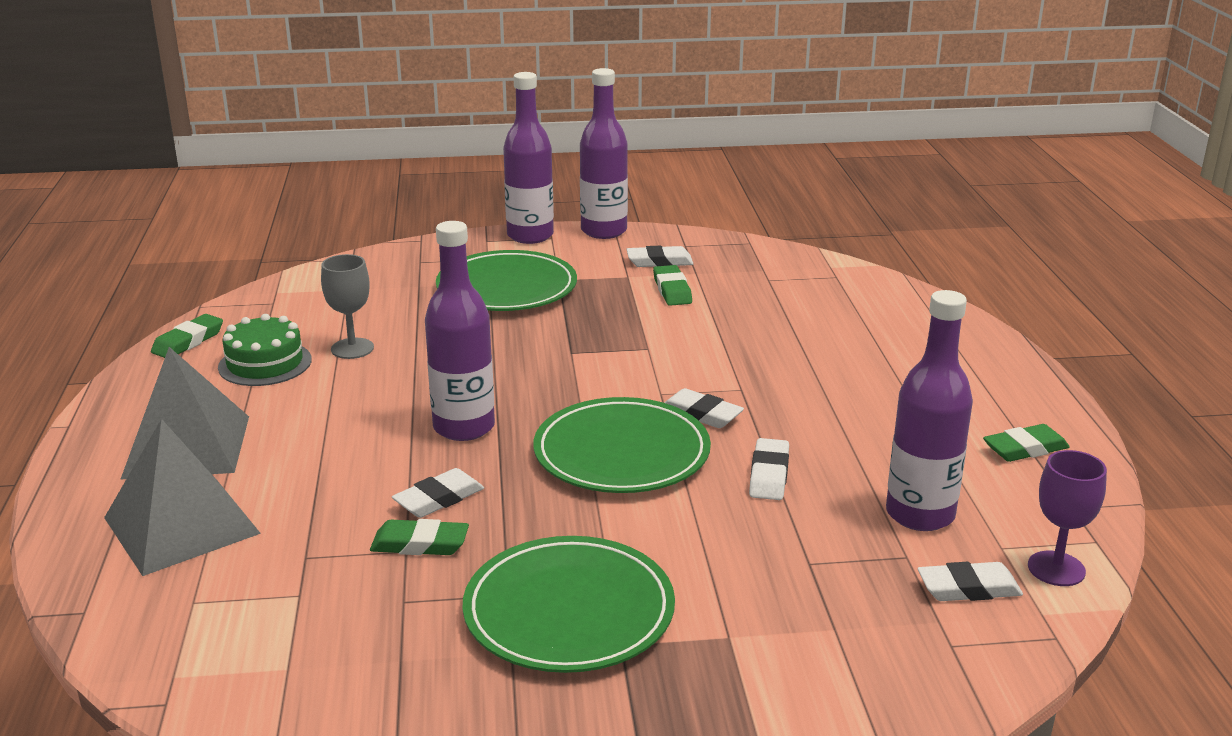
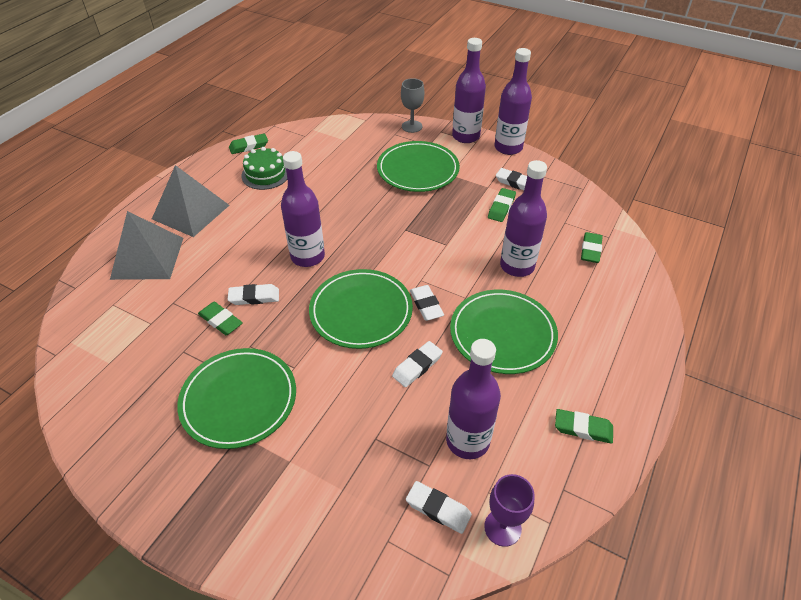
camera: 35 degrees right, 20 degrees up
(352, 348) = (309, 181): grey goblet -> grey goblet (412, 126)
(765, 338) = (517, 266): none -> purple bottle
(831, 294) = (590, 250): none -> green eraser
(831, 404) = (502, 334): none -> green plate

